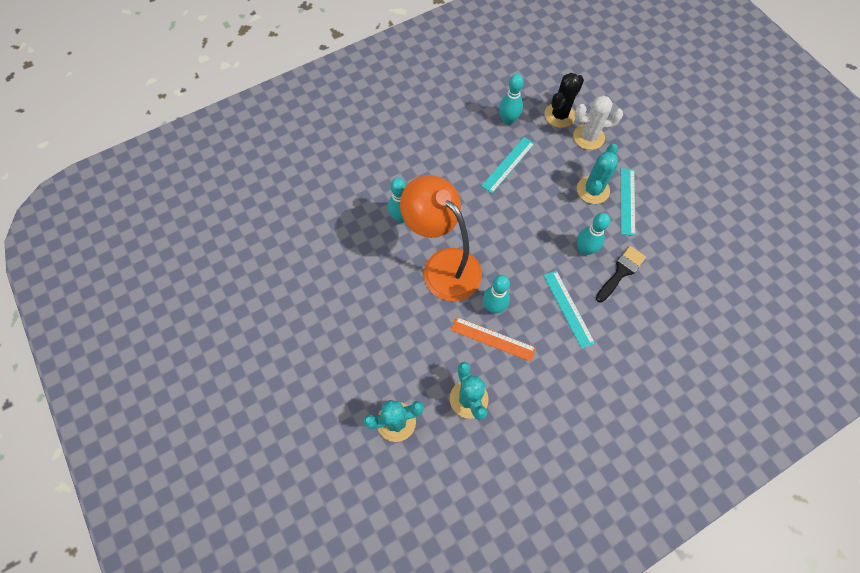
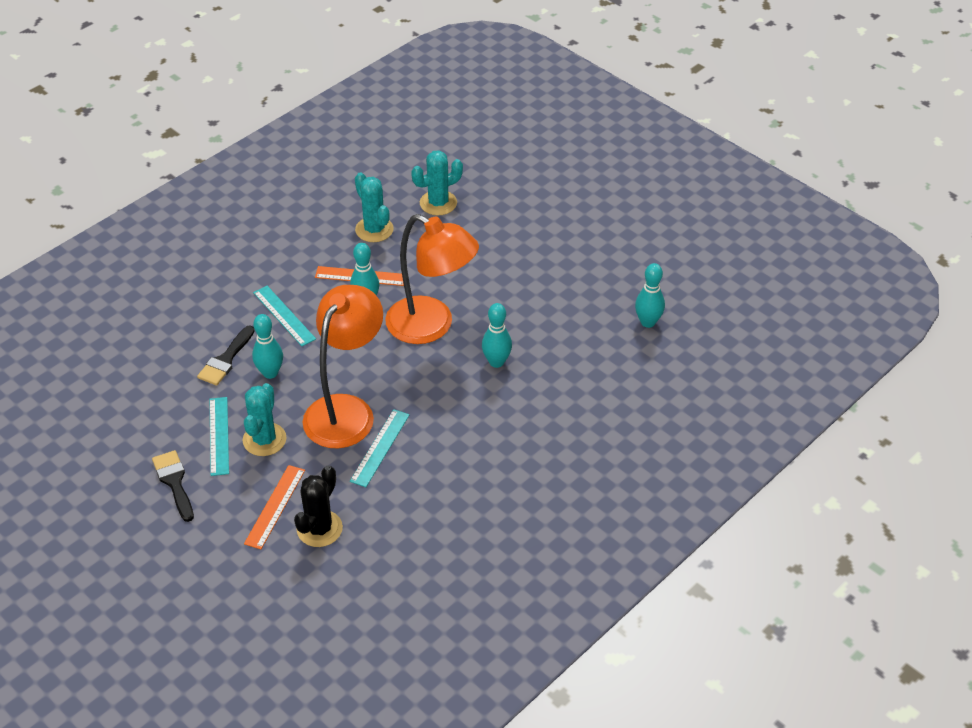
camera: 165 degrees right, 20 degrees down
(508, 120) = (392, 506): turquoise bowling pin -> turquoise bowling pin (648, 322)
(528, 201) = (346, 410): none -> orange lamp
(588, 137) = (275, 506): white cactus -> orange ruler
(660, 170) = (174, 482): none -> black brush

